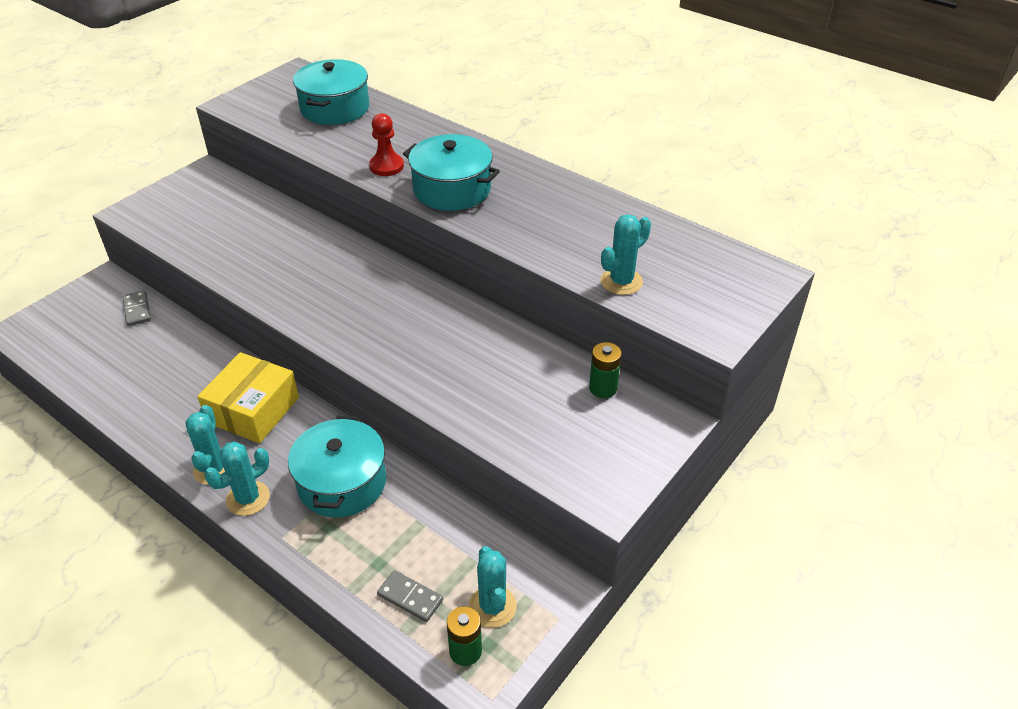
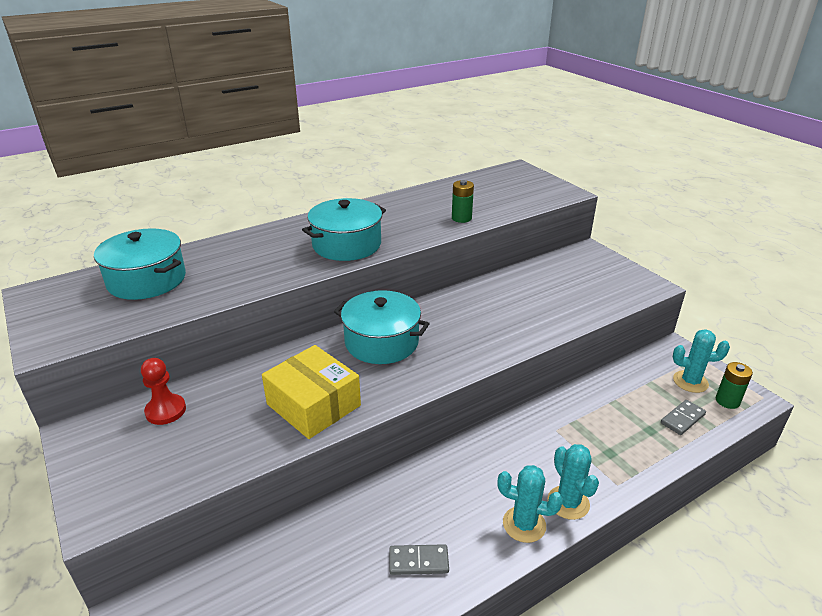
camera: 70 degrees left, 10 degrees down
(137, 310) = (227, 579): grey domino -> grey domino (418, 561)
(253, 410) = (453, 485): yellow box -> yellow box (313, 405)
(342, 482) = (562, 437): turquoise pot -> turquoise pot (382, 342)
(386, 166) = (283, 268): red pawn -> red pawn (166, 411)
(603, 388) = (552, 266): green battery -> green battery (461, 218)
(621, 282) = (503, 207): turquoise cactus -> none

